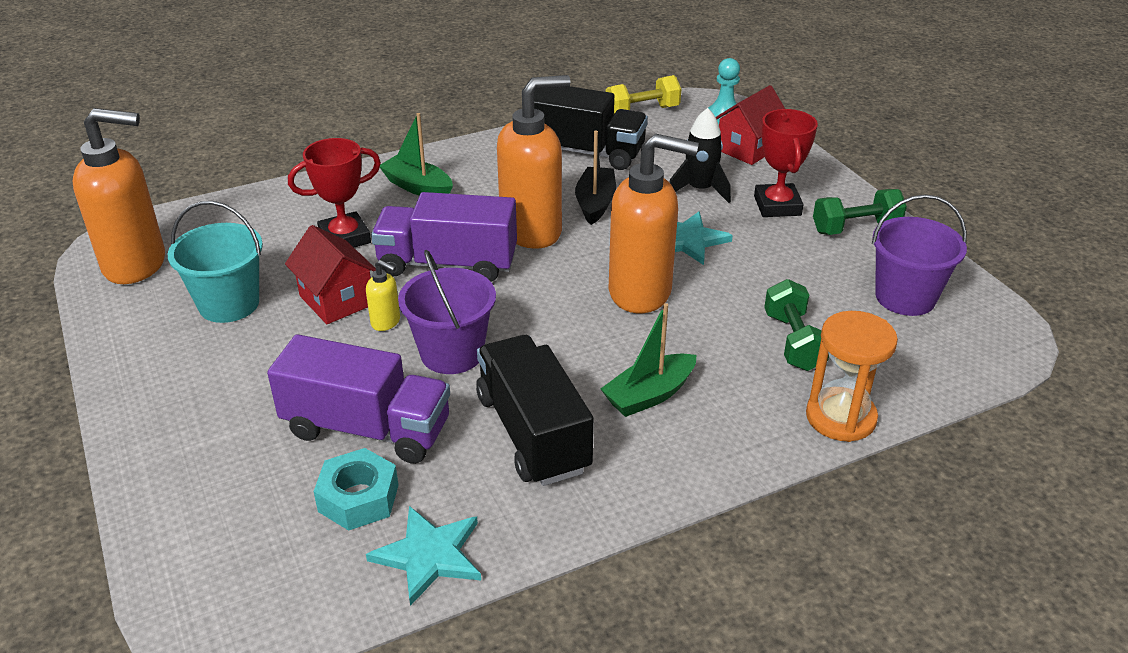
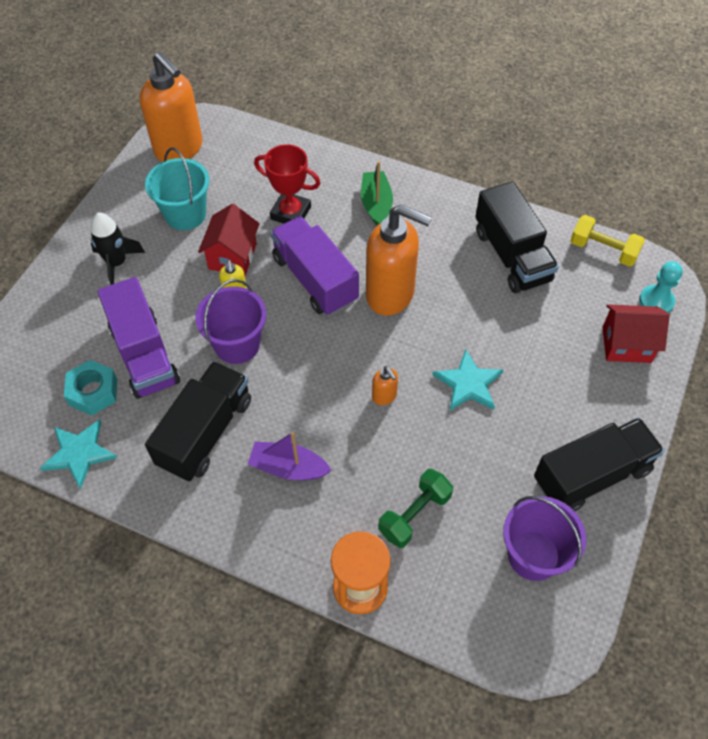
camera: 50 degrees right, 20 degrees up
(595, 203) = (457, 305): black boat -> none
(641, 292) = (384, 396): orange soap dispenser -> orange soap dispenser, size x0.42
(649, 395) = (288, 468): green boat -> purple boat
(700, 190) = (538, 351): black rocket -> black rocket (117, 263)
(777, 206) = (568, 409): red trophy -> none
(855, 228) = (591, 475): green dumbbell -> black truck

